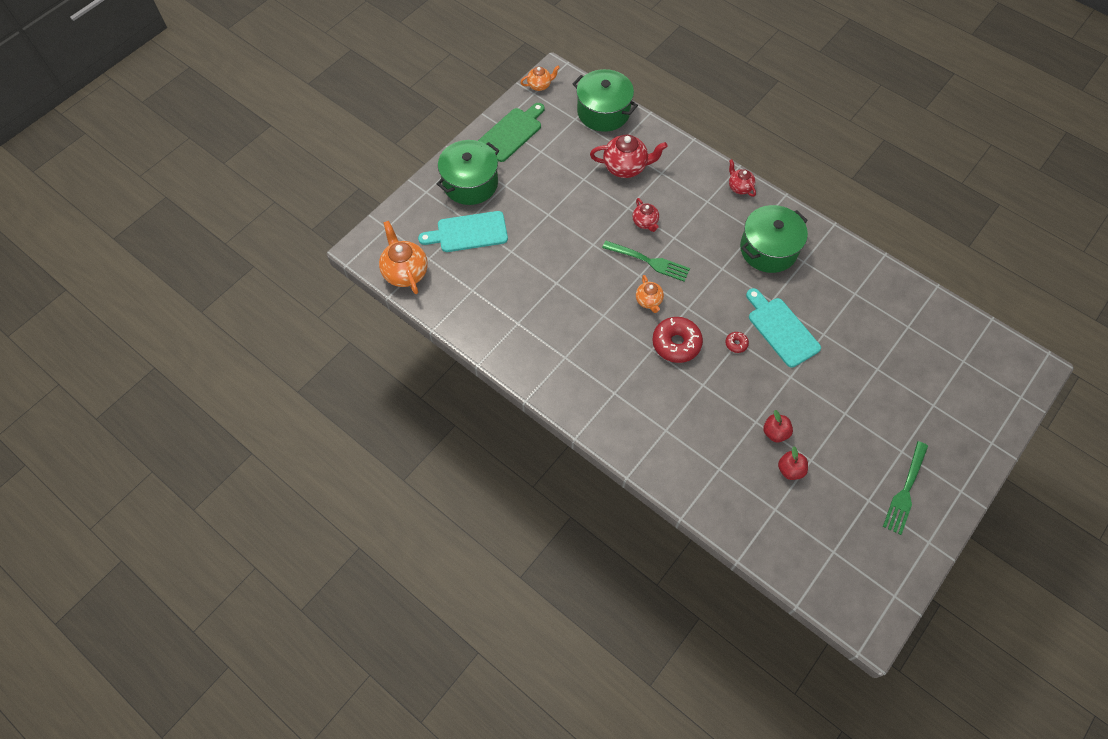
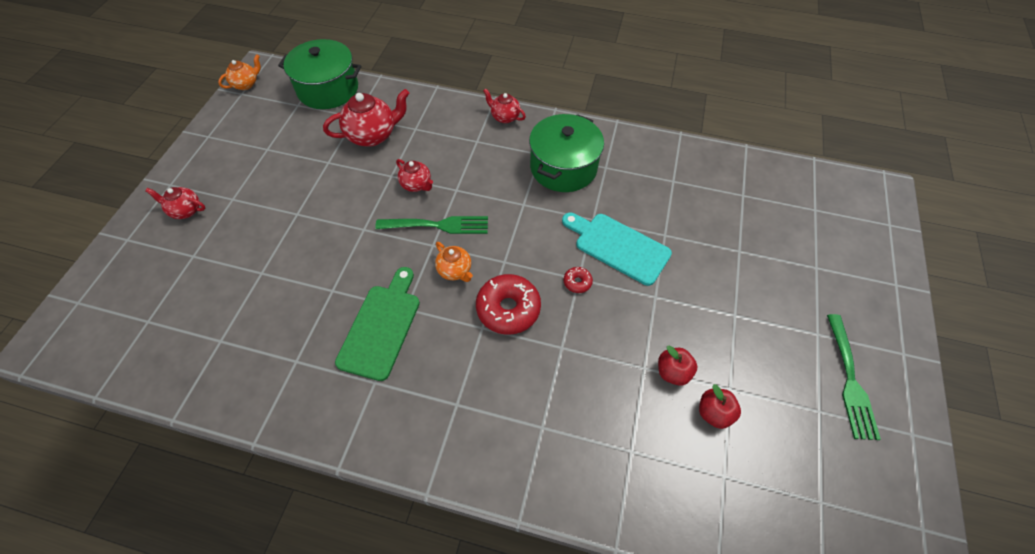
camera: 25 degrees left, 5 degrees down
(405, 272) = (116, 352): orange teapot -> none
(468, 232) = (197, 270): turquoise cutting board -> none
(470, 183) = (186, 211): green pot -> red teapot
(511, 133) = (225, 140): green cutting board -> green cutting board (381, 327)

